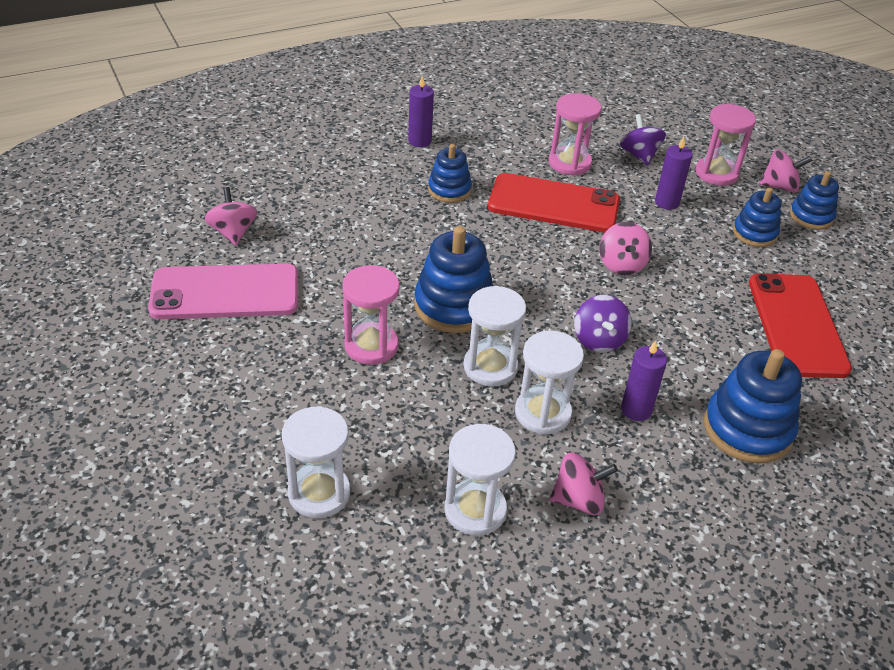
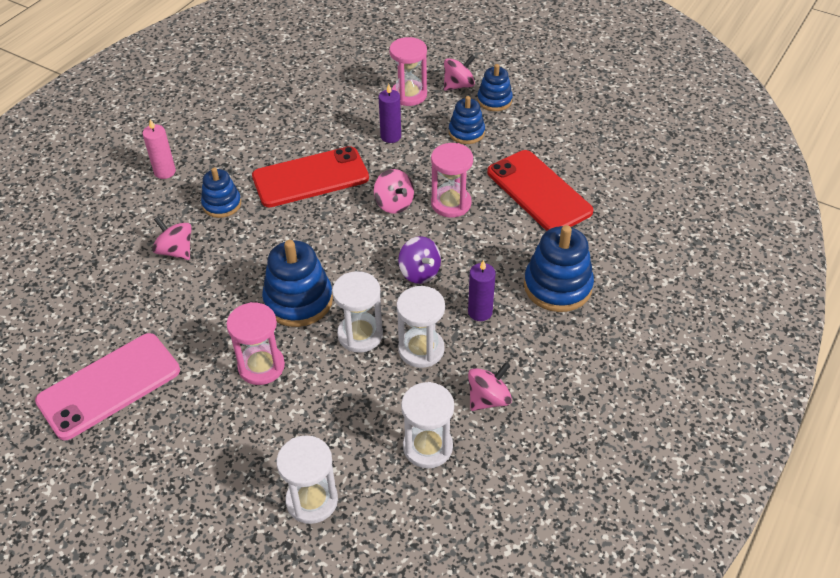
camera: 30 degrees left, 5 degrees up
(233, 232) = (72, 331): pink spinning top -> pink spinning top (176, 251)
(420, 141) = (165, 172): purple candle -> pink candle
(569, 163) = (297, 136): pink hourglass -> pink hourglass (451, 203)
(639, 155) = (344, 105): purple spinning top -> none

